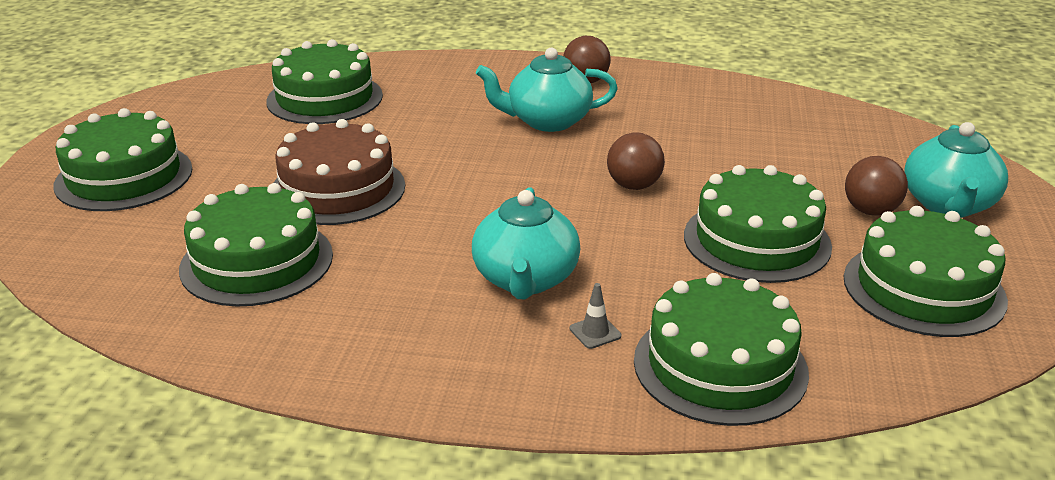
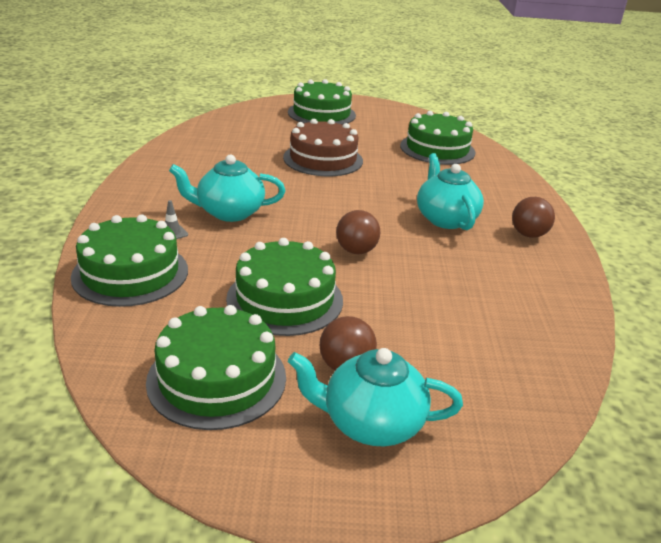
camera: 80 degrees right, 0 degrees up
(257, 261) = (245, 146): green cake -> none

